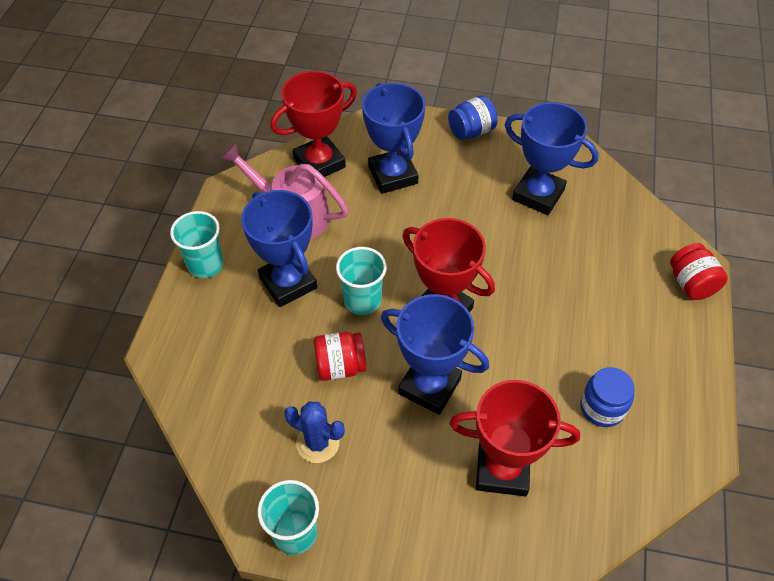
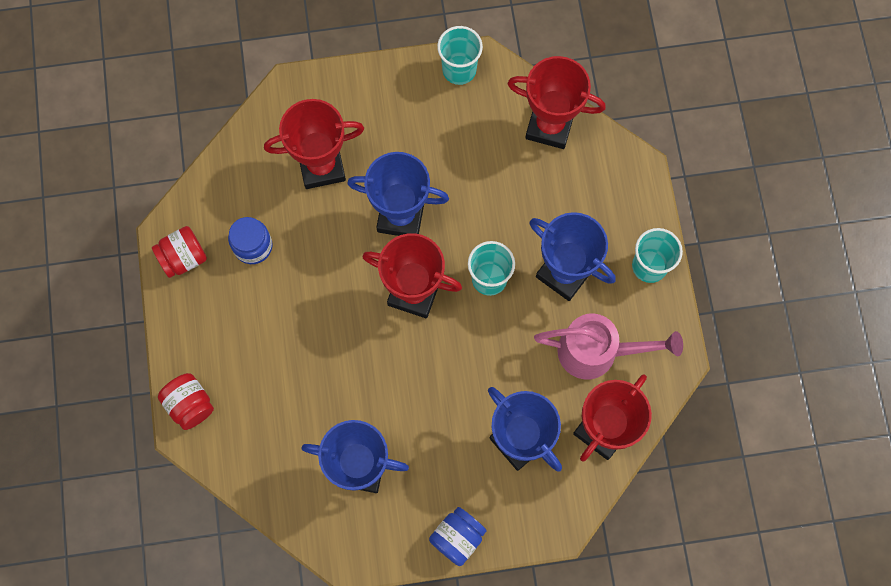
camera: 160 degrees right, 20 degrees up
(225, 427) = (549, 126): none -> red trophy
(317, 443) = (472, 138): blue cactus -> none
(340, 366) = (482, 208): red jar -> red jar (183, 258)

